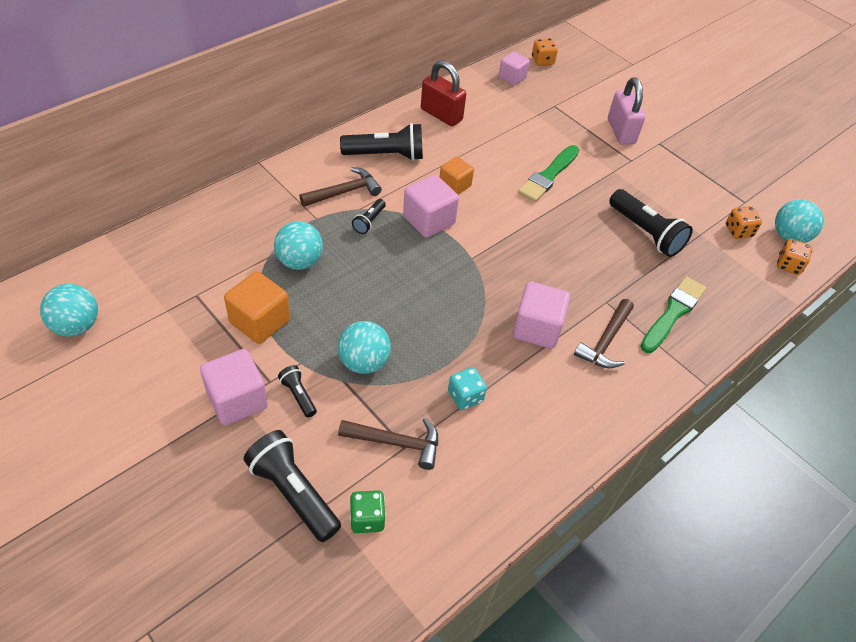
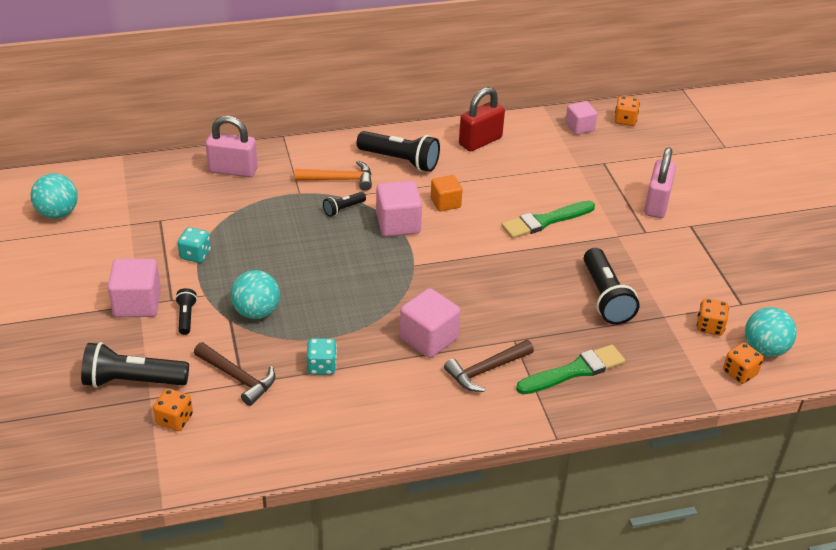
camera: 30 degrees right, 10 degrees down
(234, 214) = (233, 170): none -> pink padlock
(260, 321) = (195, 255): orange cube -> turquoise dice
(293, 492) = (132, 381): black flashlight -> black flashlight turned 75 degrees counterclockwise
(299, 261) = (260, 221): turquoise ball -> none
(344, 192) = (339, 179): brown hammer -> orange hammer
(367, 518) = (174, 420): green dice -> orange dice
(441, 115) = (480, 141): red padlock -> red padlock turned 75 degrees clockwise

